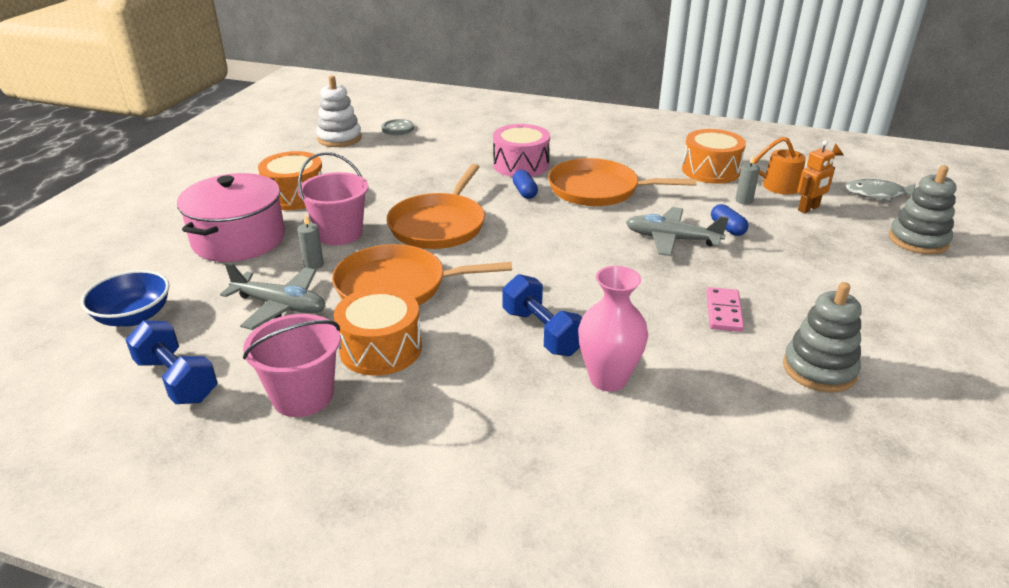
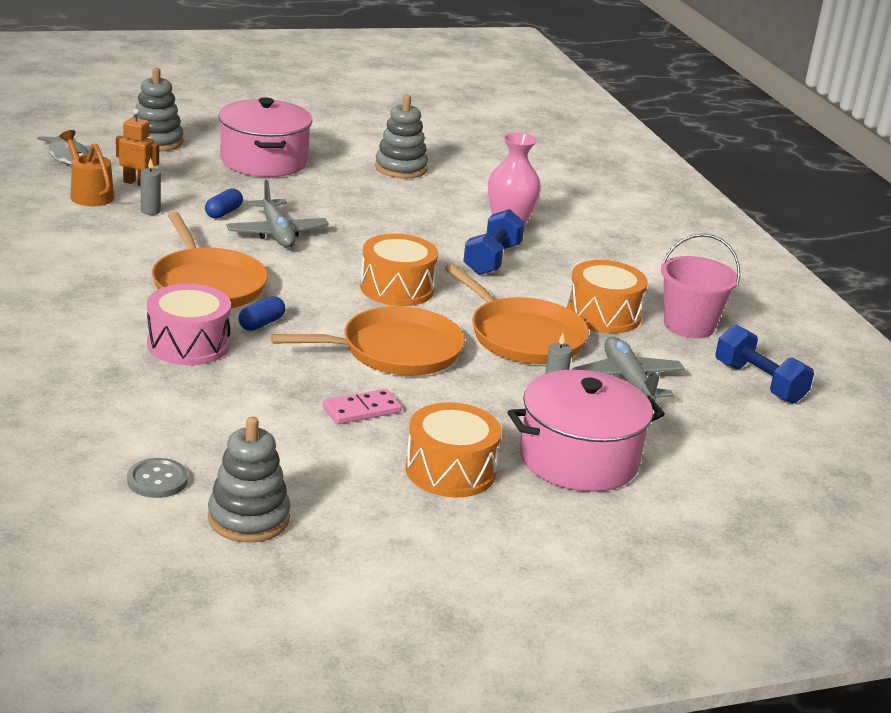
camera: 130 degrees left, 5 degrees down
(133, 316) = (749, 447): blue bowl -> none
(177, 380) = (759, 383): blue dumbbell -> blue dumbbell turned 45 degrees counterclockwise
(339, 138) = (248, 518): white stacking toy -> grey stacking toy
(339, 234) = (486, 402): pink bucket -> none
(710, 170) = (86, 234): orange drum -> orange drum (397, 288)
(724, 312) = (371, 201): pink domino -> pink domino (361, 410)
(856, 283) = (264, 161): none -> pink pot

